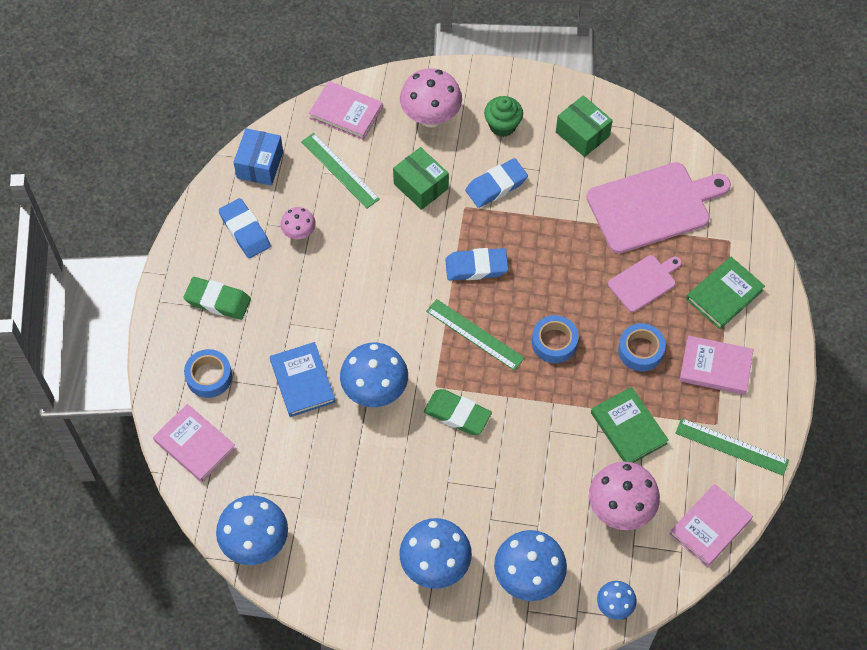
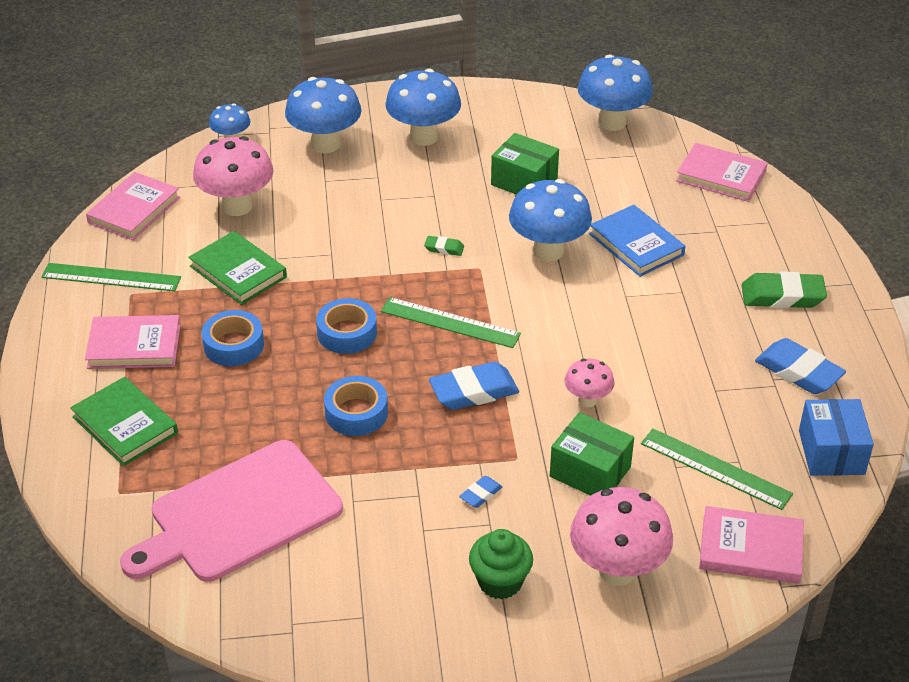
camera: 165 degrees right, 20 degrees down
(209, 376) = (744, 230): blue tape -> blue tape (356, 413)
(299, 233) = (726, 383): pink mushroom -> pink mushroom (587, 400)
(457, 414) = (444, 248): green eraser -> green eraser, size x0.49
(496, 186) = (480, 494): blue eraser -> blue eraser, size x0.49
(582, 134) = (369, 596): green box -> green box (524, 181)
(644, 282) = (239, 418): pink cutting board -> none
(724, 295) = (125, 425): green book -> green book turned 75 degrees counterclockwise

